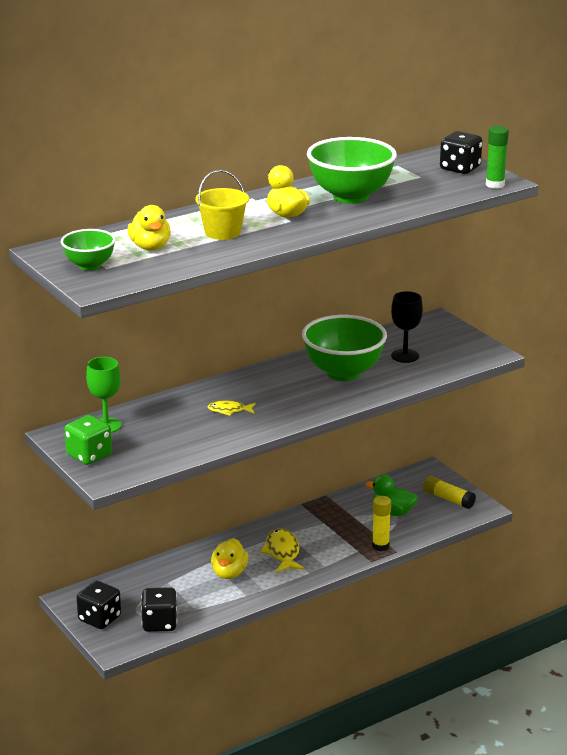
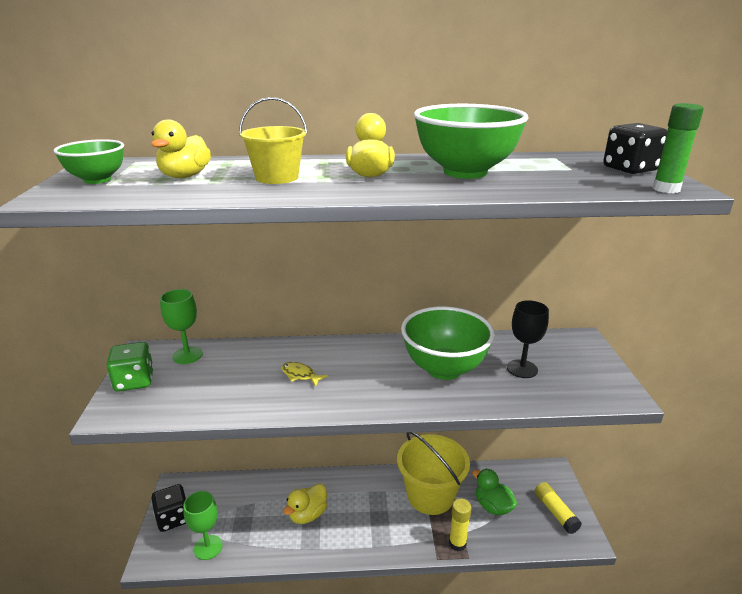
camera: 30 degrees right, 0 degrees up
(159, 623) = (208, 547): black dice -> green goblet
(282, 552) = (367, 511): yellow fish -> none
(331, 523) = (430, 495): none -> yellow bucket

